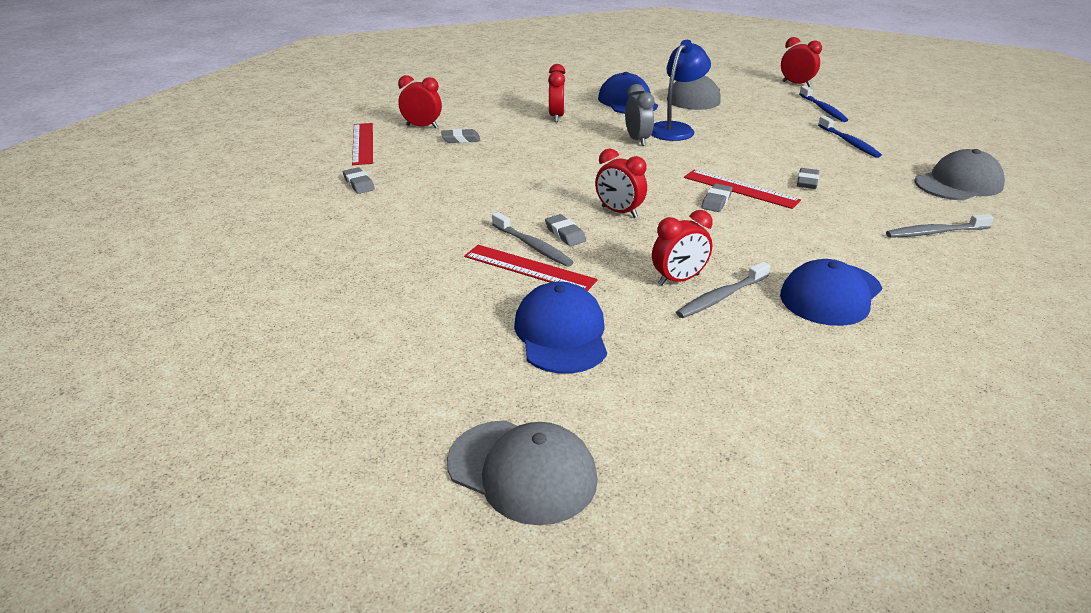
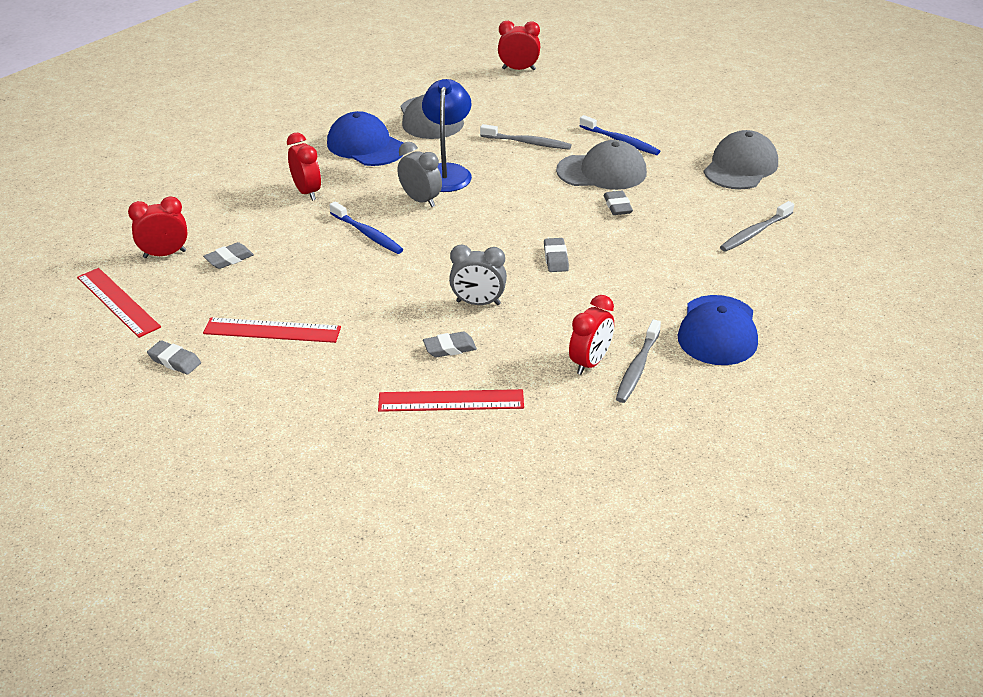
camera: 30 degrees left, 5 degrees up
(522, 471) = (614, 595): grey cap -> grey cap (602, 172)
(533, 246) = (432, 374): grey toothbrush -> grey toothbrush (528, 143)
(561, 334) = (538, 459): blue cap -> none
(565, 234) = (449, 348): grey eraser -> grey eraser turned 45 degrees counterclockwise
(619, 212) = (478, 303): red clock -> grey clock
(740, 189) = (566, 235): red ruler -> red ruler (272, 330)
(823, 109) = (568, 100): blue toothbrush -> blue toothbrush (367, 234)

